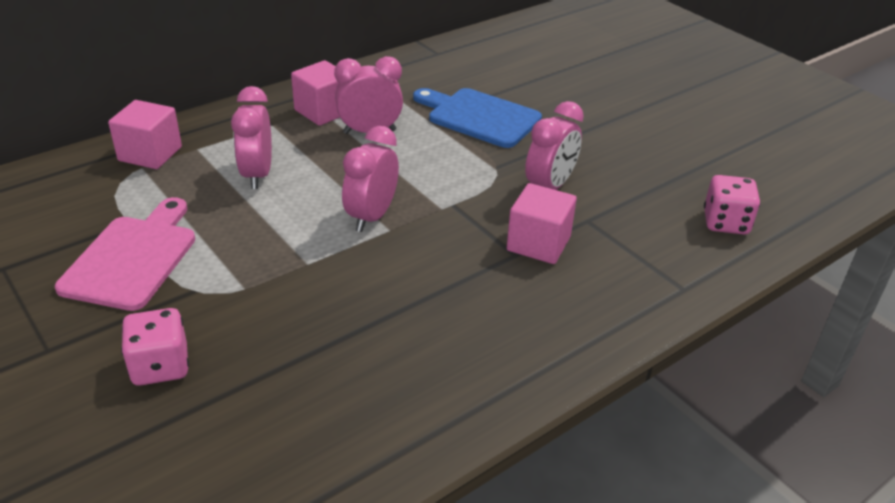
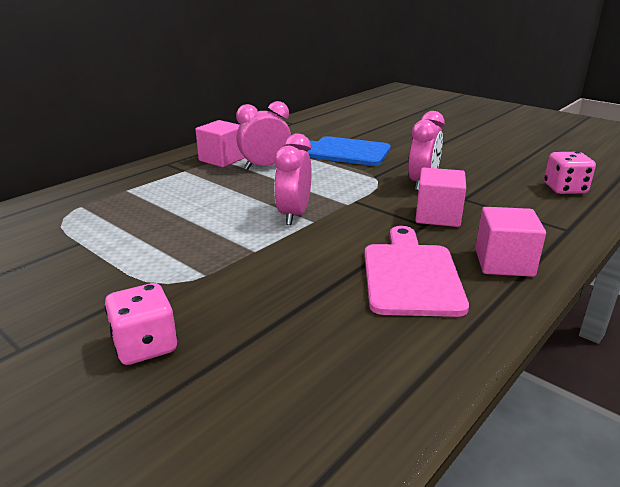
camera: 10 degrees left, 10 degrees down
(133, 258) = (91, 266): pink cutting board -> pink cutting board (411, 275)
(150, 154) = (86, 197): pink cube -> pink cube (504, 263)
(257, 175) = (185, 200): pink clock -> none

